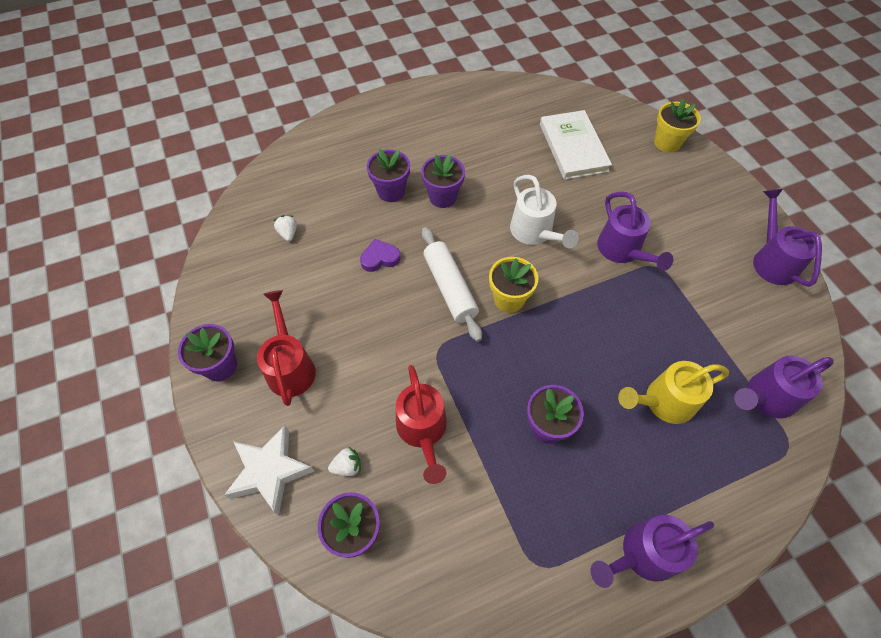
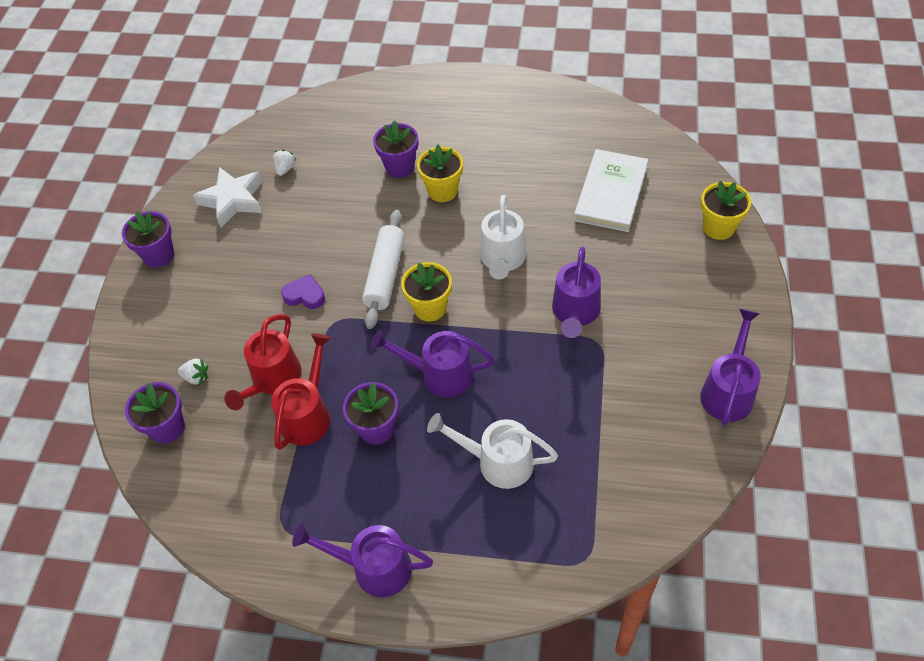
camera: 35 degrees right, 5 degrees down
(270, 471) = (139, 352): white star -> white star (233, 200)
(290, 366) = (209, 279): red watering can -> red watering can (308, 413)
(380, 258) = (345, 223): purple heart -> purple heart (305, 295)
(443, 197) = (442, 191): purple flower pot -> yellow flower pot
(663, 402) = (496, 462): yellow watering can -> white watering can
(765, 398) = (600, 508): purple watering can -> purple watering can (439, 374)

